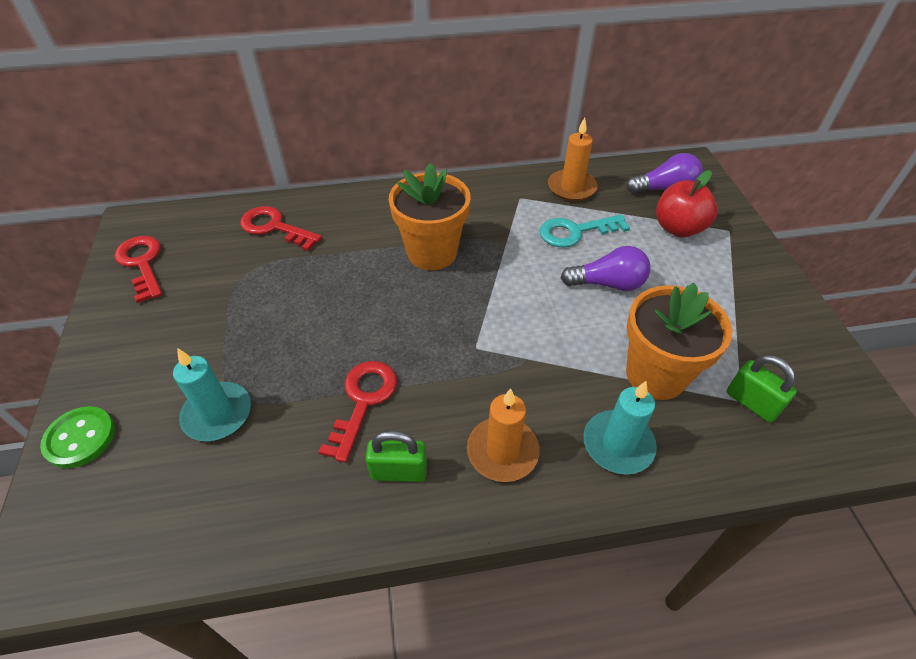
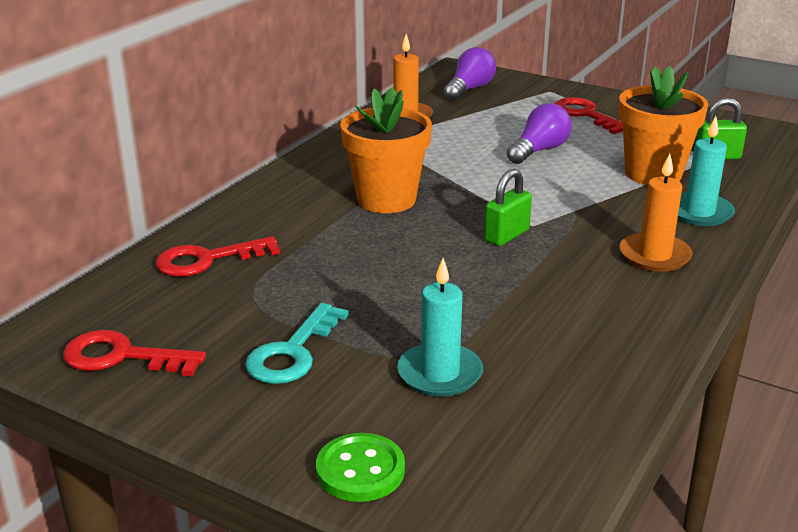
camera: 50 degrees left, 20 degrees down
(363, 401) = (525, 294): red key -> red key (586, 115)
(399, 471) = (623, 305): green padlock -> green padlock (506, 235)
(575, 232) = (461, 137): turquoise key -> turquoise key (293, 352)
(678, 228) = (520, 104): red apple -> none

